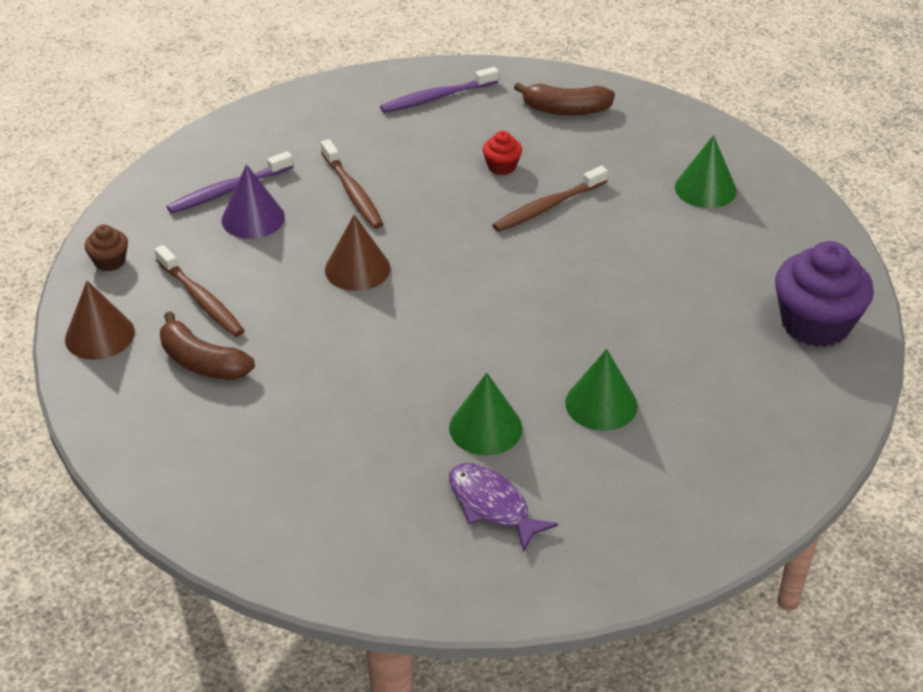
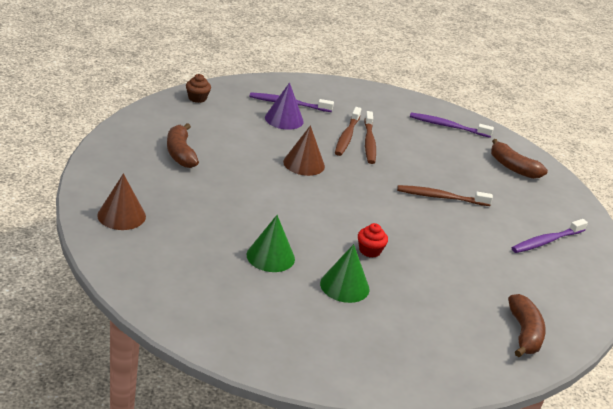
camera: 35 degrees right, 10 degrees down
(99, 335) = (153, 119): brown cone -> brown cone (121, 215)
(201, 299) = (215, 132): brown toothbrush -> brown toothbrush (369, 142)
(492, 505) = (226, 286): purple fish -> none
(502, 166) = (440, 169): red cupcake -> red cupcake (370, 250)
(705, 188) = (546, 241): green cone -> purple toothbrush
(815, 324) = (524, 333): purple cupcake -> brown banana

